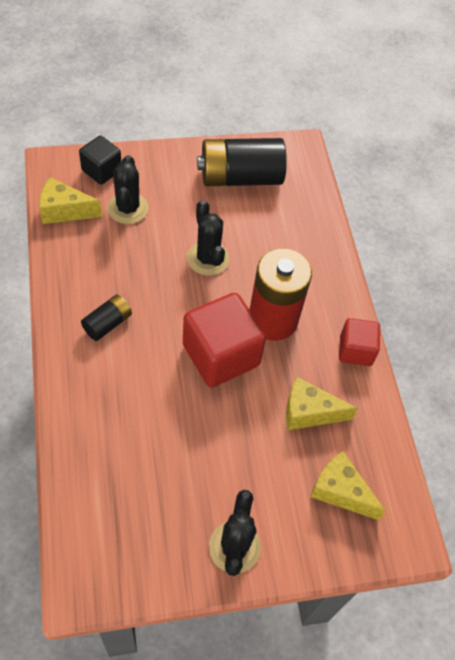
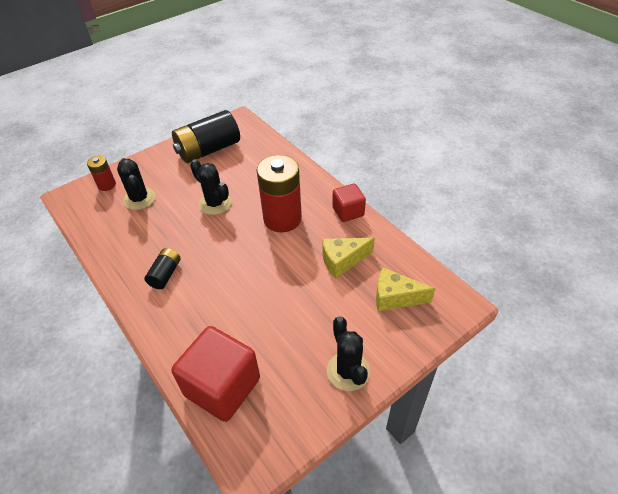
camera: 20 degrees left, 10 degrees down
(64, 211) = (92, 220): yellow cheese -> none
(101, 170) = (107, 185): black cube -> red battery
(221, 355) = (260, 256): red cube -> red cube (222, 387)

